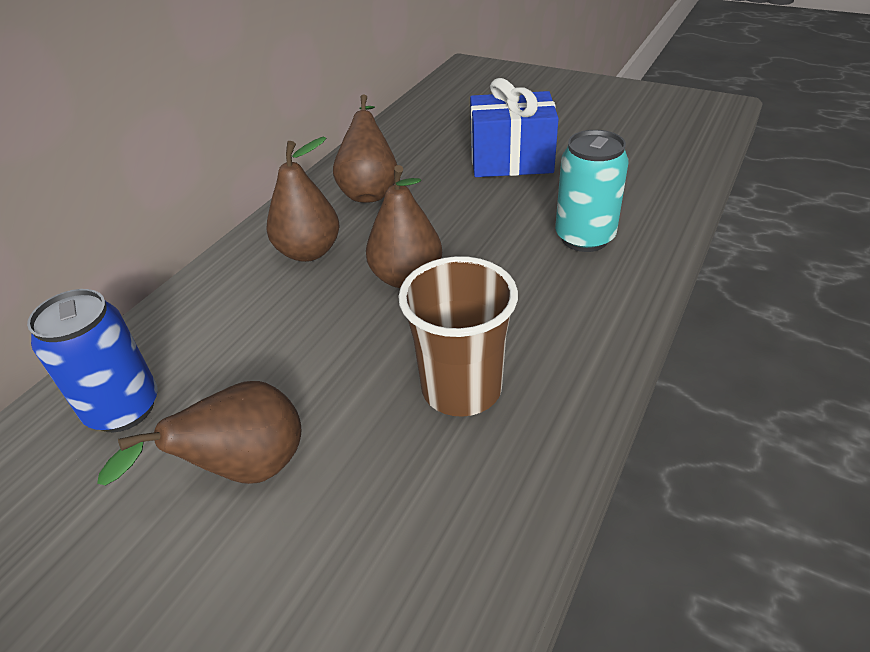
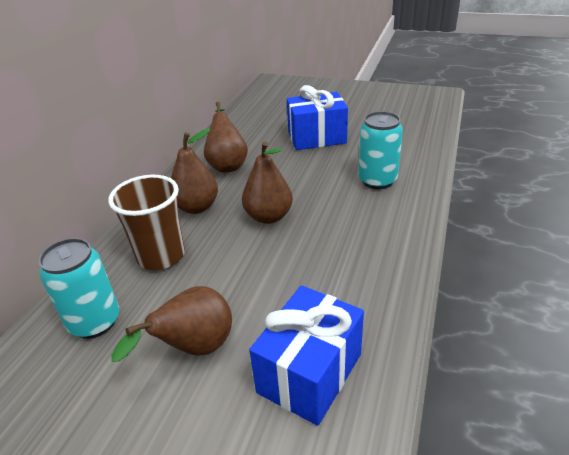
camera: 10 degrees left, 5 degrees down
(123, 408) = (95, 322): blue can -> turquoise can
(399, 535) = (310, 373): none -> blue gift
(461, 388) = (324, 280): brown cup -> brown cup (161, 256)

